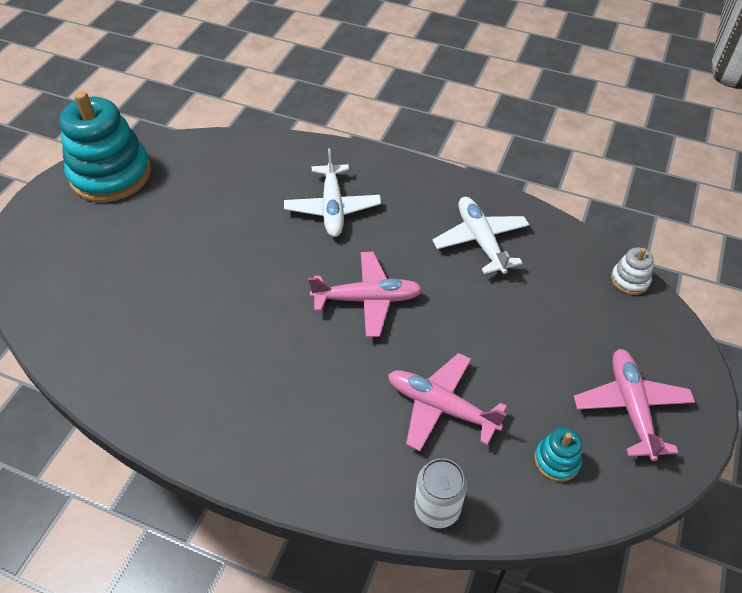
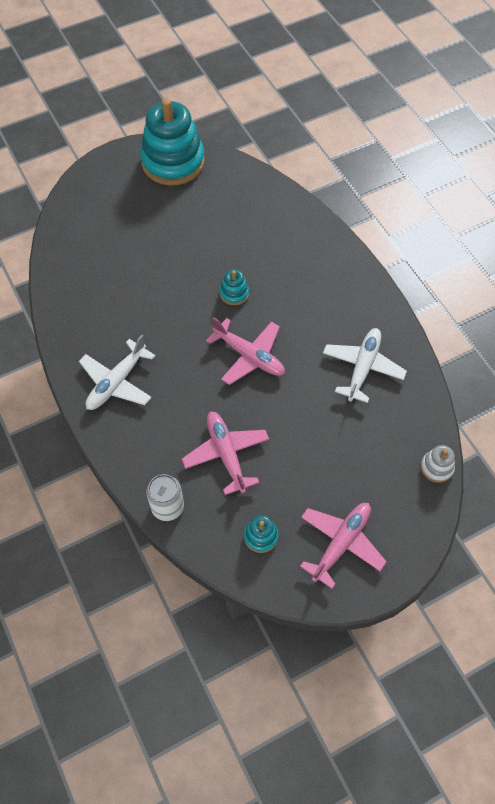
camera: 40 degrees right, 10 degrees up
(294, 253) = (234, 293): none -> turquoise stacking toy
(332, 208) = (288, 277): white plane -> white plane (117, 382)

